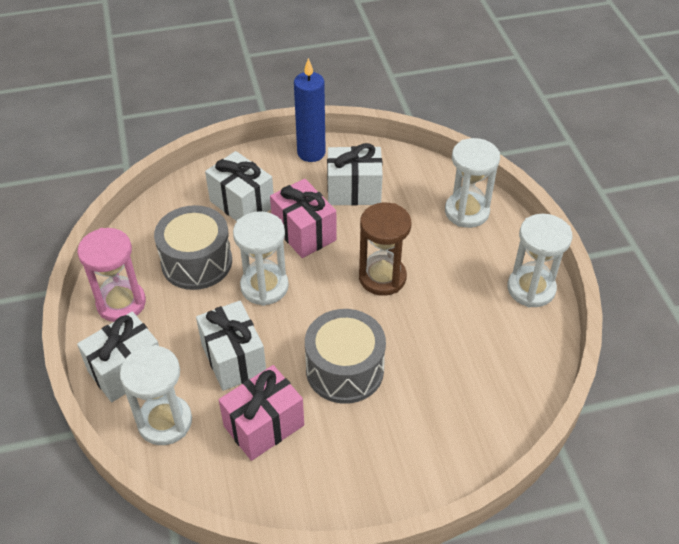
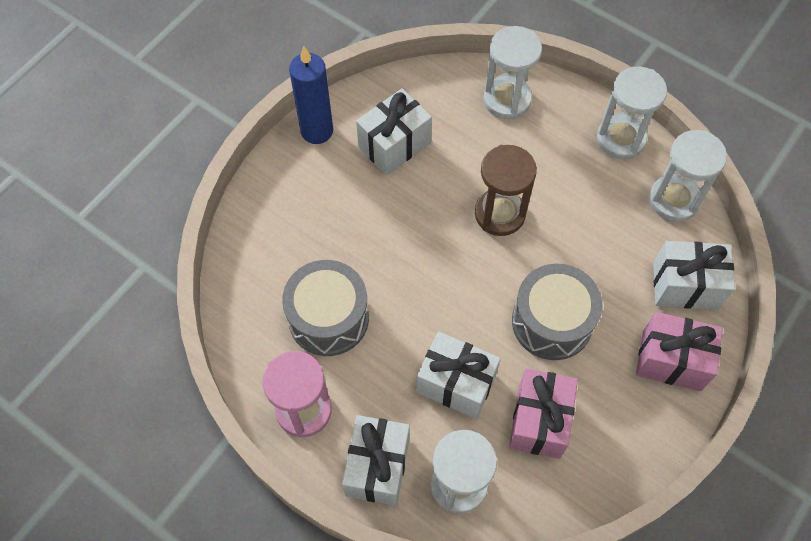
camera: 40 degrees left, 15 degrees up
(242, 204) = (308, 229): white gift -> white gift (685, 286)
(264, 286) = (412, 296): white hourglass -> white hourglass (674, 200)
(304, 233) = (393, 218): pink gift -> pink gift (671, 360)

